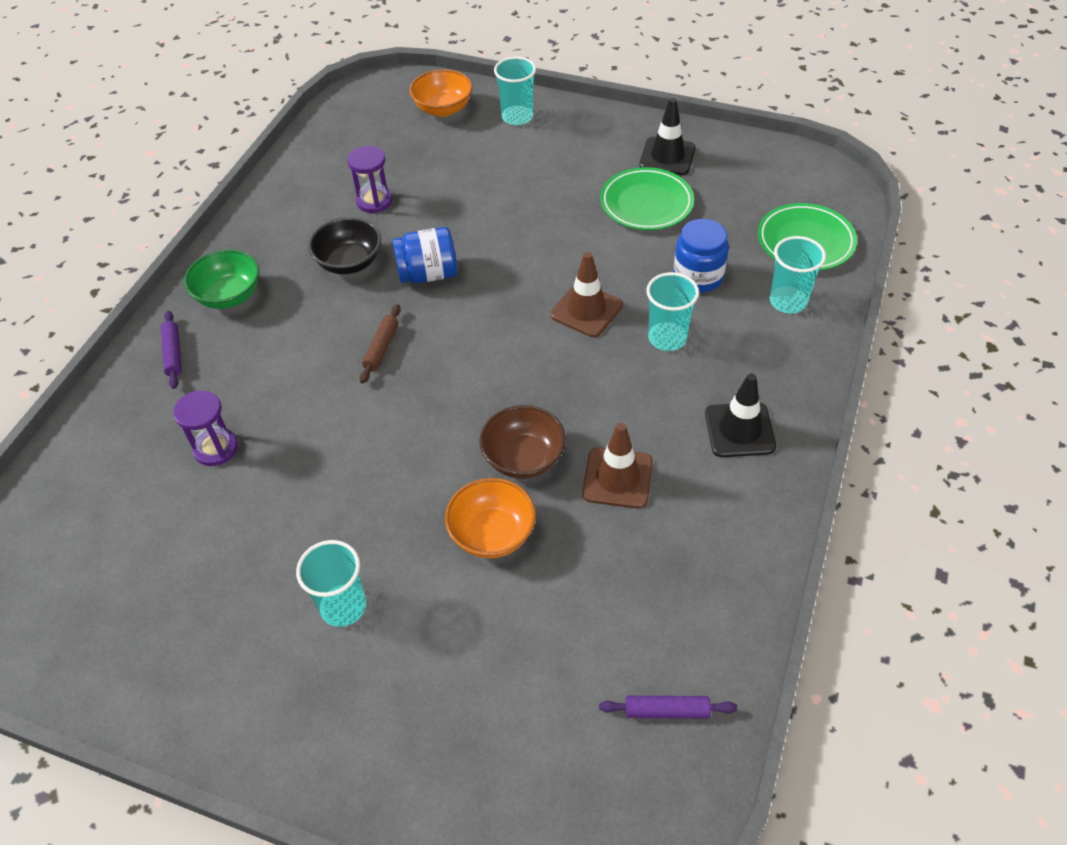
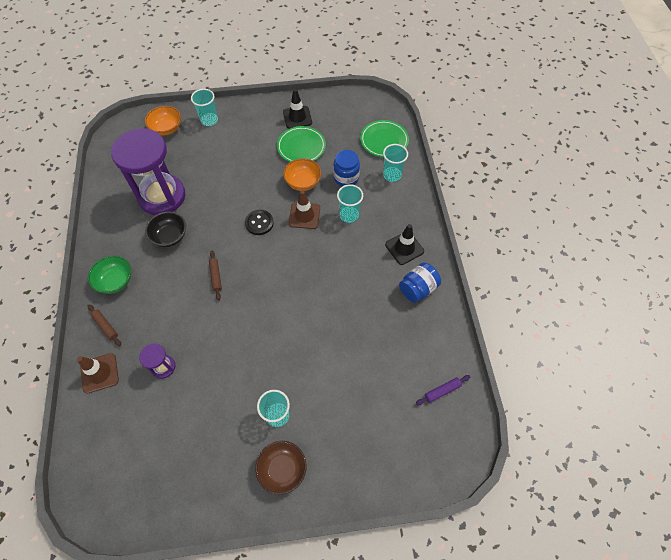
camera: 30 degrees left, 10 degrees up
(173, 354) = (106, 326): purple rolling pin -> brown rolling pin
(374, 201) = (162, 196): purple hourglass -> purple hourglass, size x2.33
(428, 274) = (215, 227): blue jar -> blue jar (418, 289)
(492, 534) = (325, 347): orange bowl -> orange bowl (303, 182)
(502, 294) = (259, 223): none -> black button
(523, 458) = (318, 304): brown bowl -> brown bowl (282, 469)
(617, 478) = (365, 294): brown traffic cone -> brown traffic cone (99, 373)

